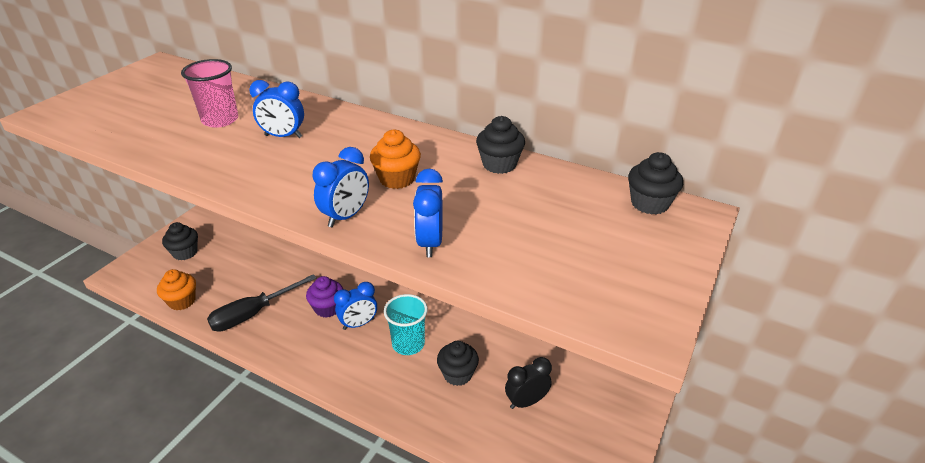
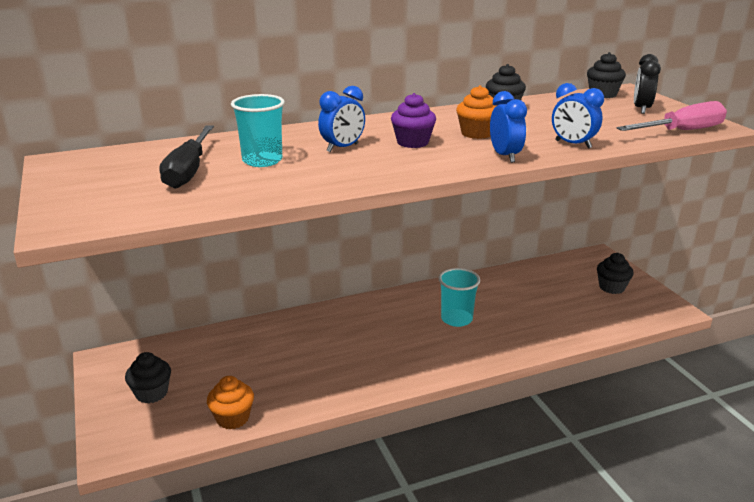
camera: 50 degrees left, 10 degrees down
(220, 120) = (262, 161): pink cup -> turquoise cup
(253, 314) = (316, 380): black screwdriver -> black screwdriver (189, 171)
(327, 308) = (364, 339): purple cupcake -> purple cupcake (412, 142)
(358, 324) = (404, 332): blue clock -> none
(457, 374) = (513, 312): black cupcake -> black cupcake (611, 287)
(526, 402) = (568, 297): black clock -> black clock (641, 109)
(582, 305) = (681, 131): none -> pink screwdriver

